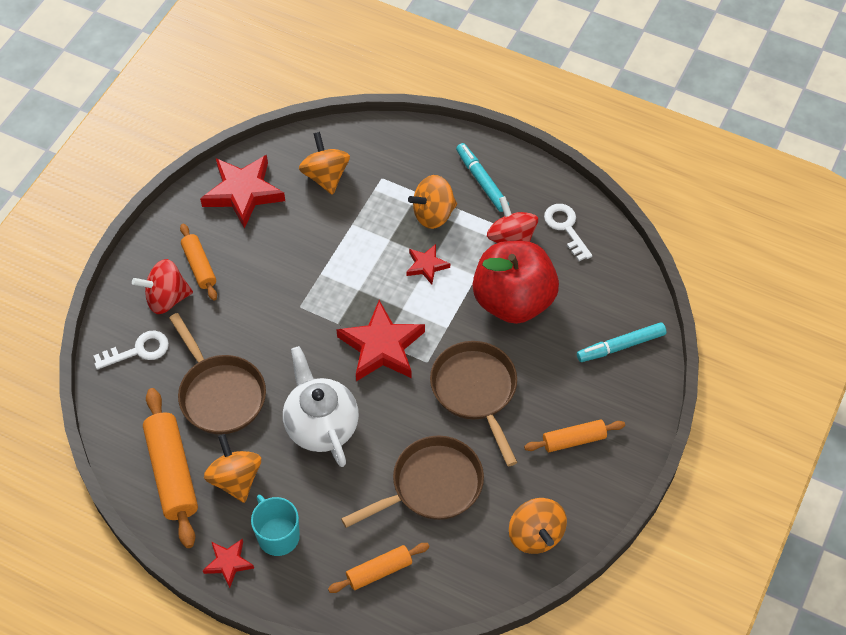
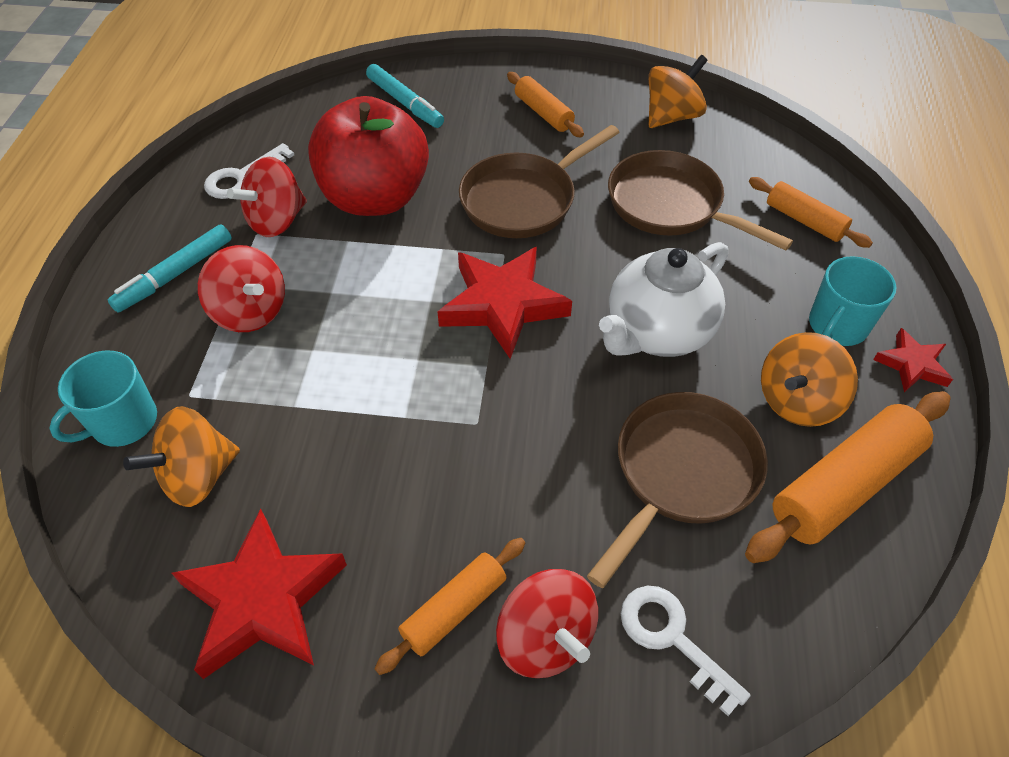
camera: 110 degrees left, 5 degrees down
(376, 148) = (123, 422): none -> turquoise mug
(426, 266) = (347, 294): red star -> none
(433, 214) = (250, 312): orange spinning top -> red spinning top

